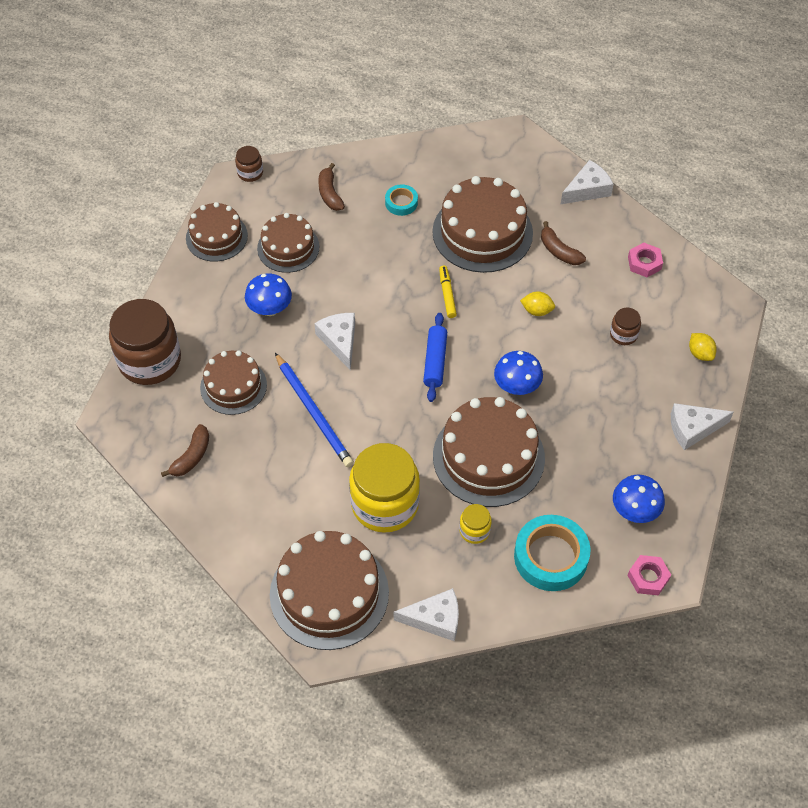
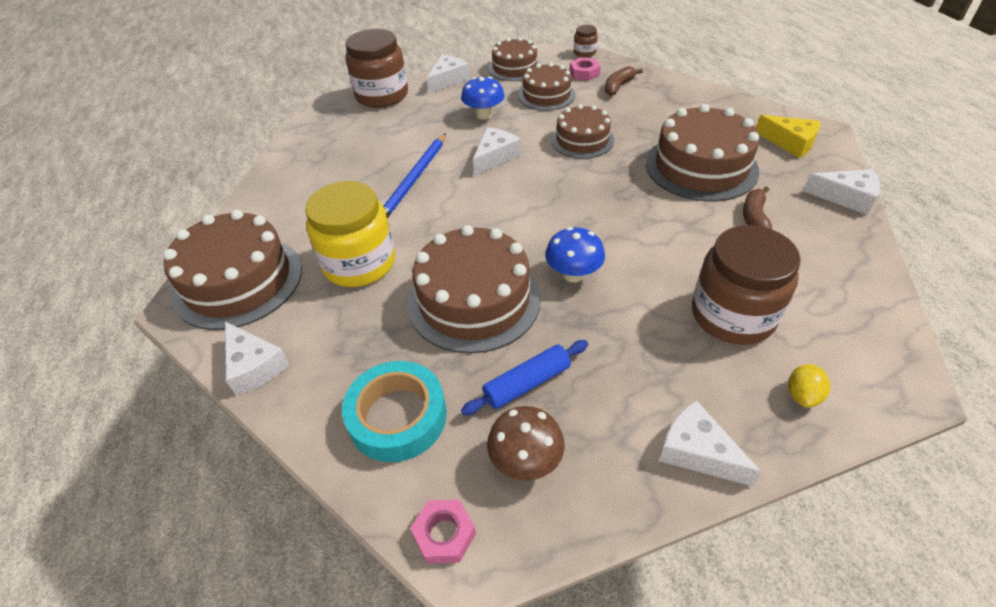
camera: 55 degrees right, 10 degrees down
(180, 296) = (448, 80): none -> white cheese
(191, 457) = (317, 149): brown banana -> none
(233, 386) = (397, 135): brown cake -> brown cake (582, 140)
(401, 203) = (662, 117): turquoise tape -> none
(435, 361) = (538, 212): blue rolling pin -> blue rolling pin (527, 383)
(447, 294) = (612, 182): yellow marker -> none
(474, 530) = (380, 337): yellow jar -> none
(509, 163) = (790, 143): none -> yellow cheese
(537, 311) = (671, 240): yellow lemon -> none
(623, 334) = (732, 315): brown jar -> brown jar, size x2.22
(635, 511) = (526, 461): blue mushroom -> brown mushroom
(644, 263) = (837, 280): pink nut -> pink nut (584, 73)

